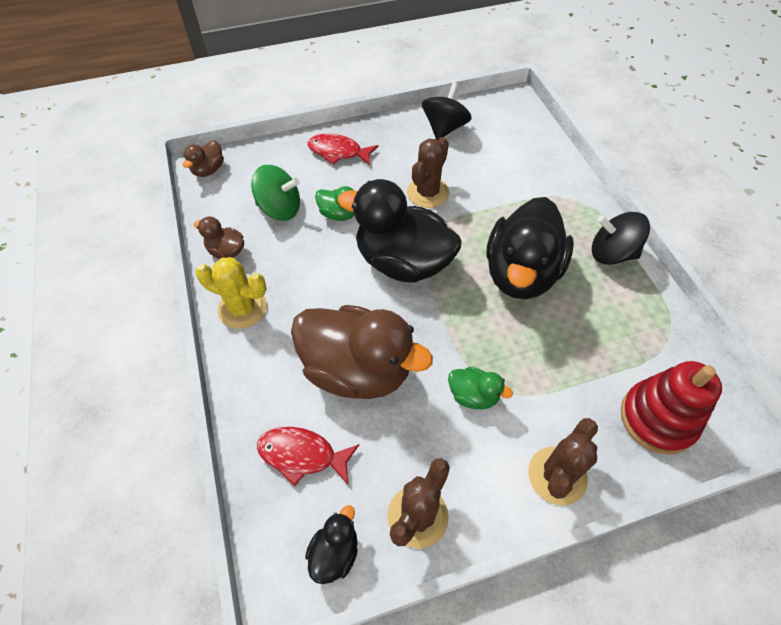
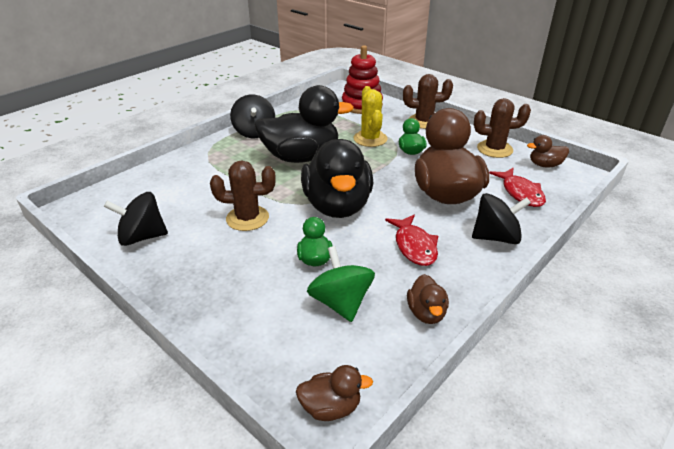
camera: 120 degrees left, 20 degrees down
(242, 308) = (467, 268): yellow cactus -> yellow cactus (370, 139)
(257, 363) = (496, 237): none -> black spinning top
(335, 552) = (545, 165): black duck -> brown duck
(338, 152) = (223, 298): red fish -> red fish (414, 246)

